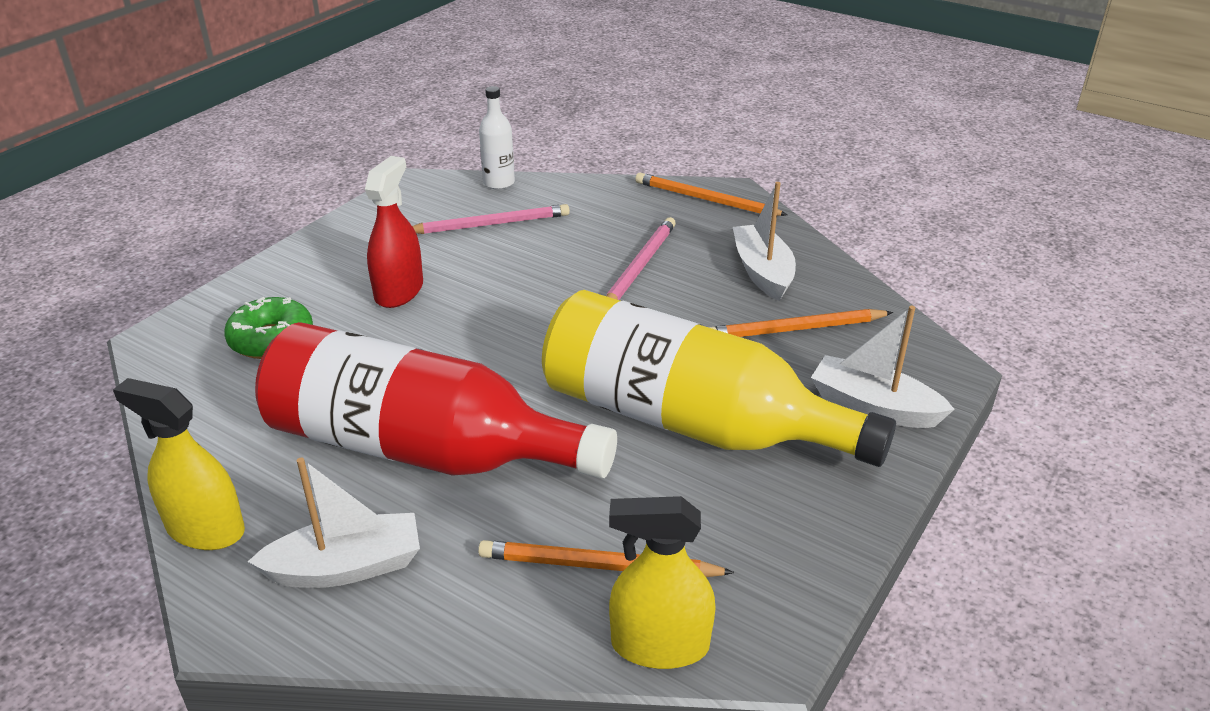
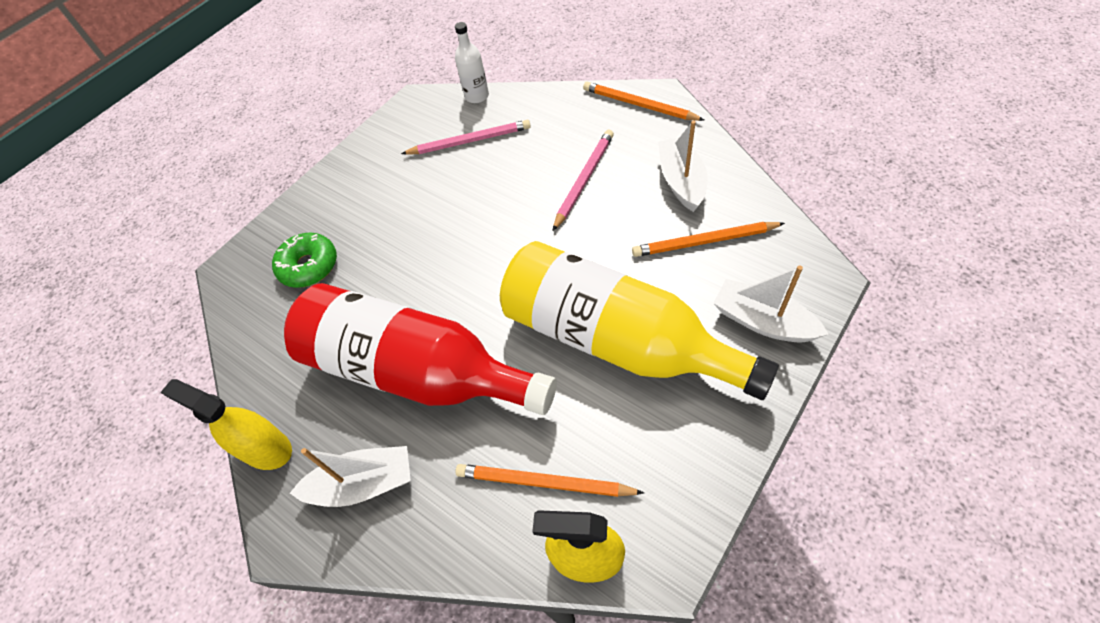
camera: 10 degrees right, 20 degrees up
(399, 291) = (401, 214): red spray bottle -> none

